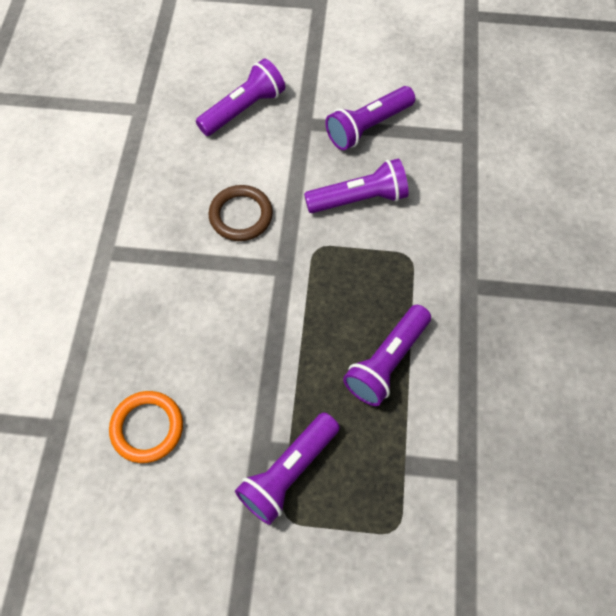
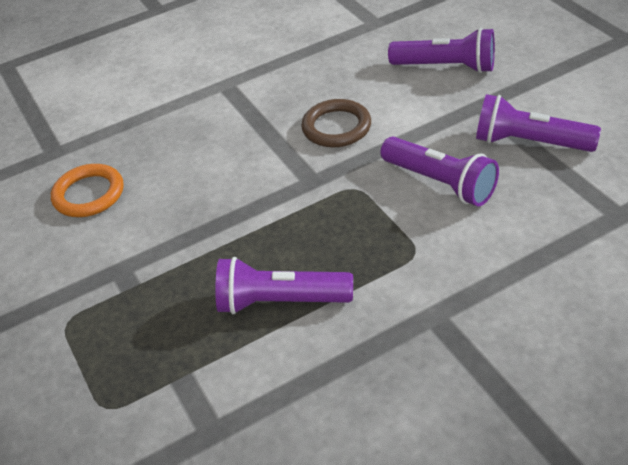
camera: 60 degrees right, 20 degrees down
(288, 472) = (110, 299): purple flashlight -> none

